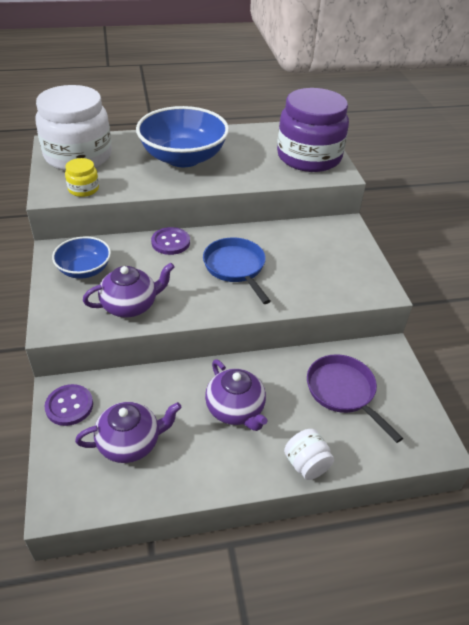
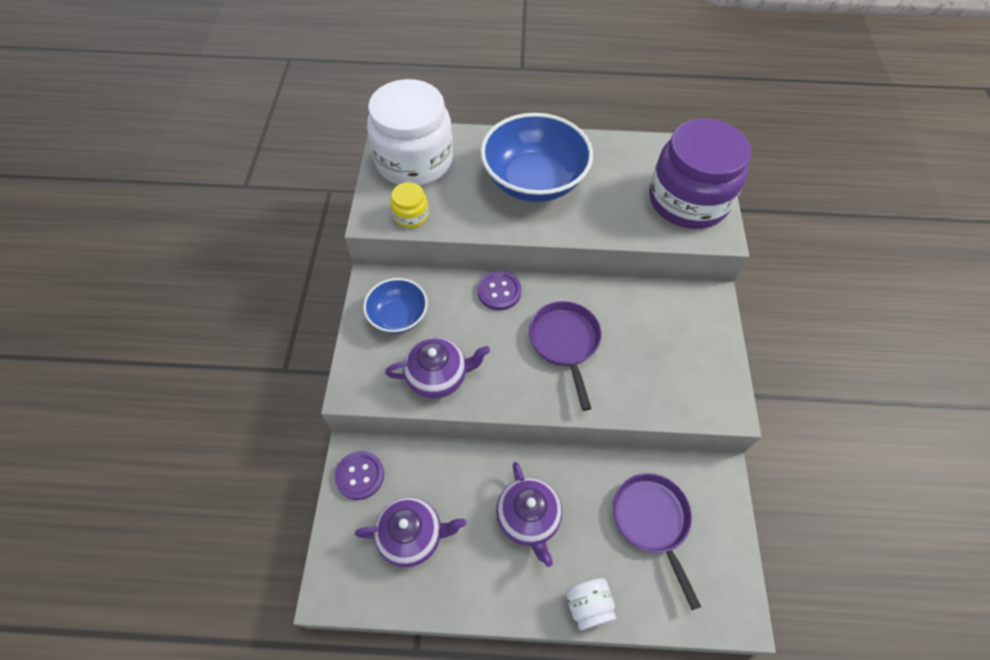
camera: 15 degrees right, 15 degrees up
(236, 268) = (565, 343): blue pan -> purple pan

